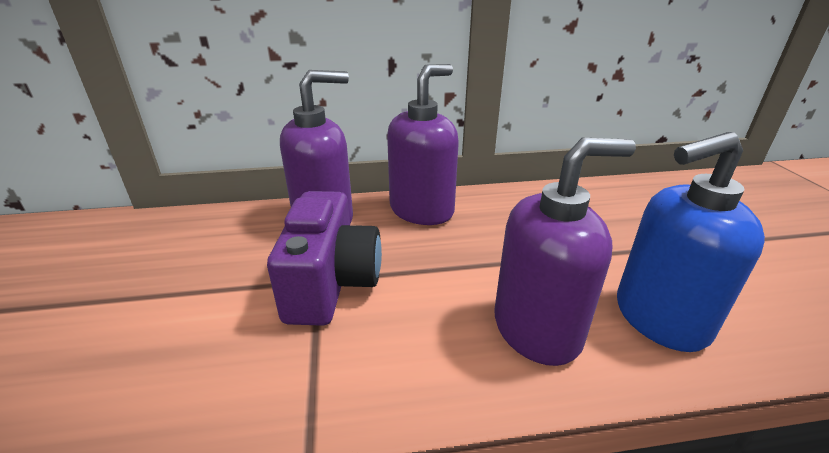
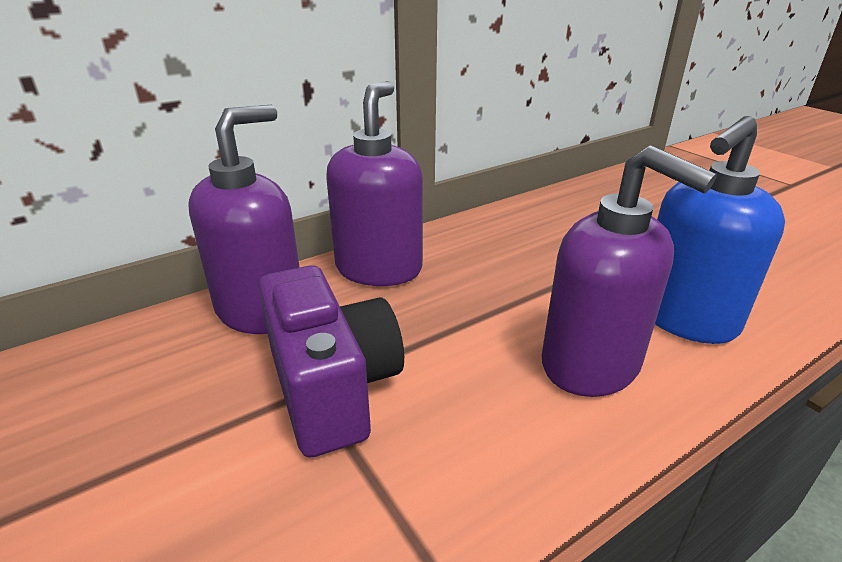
camera: 25 degrees left, 0 degrees up
(537, 329) = (591, 365): purple soap dispenser -> purple soap dispenser turned 90 degrees clockwise

